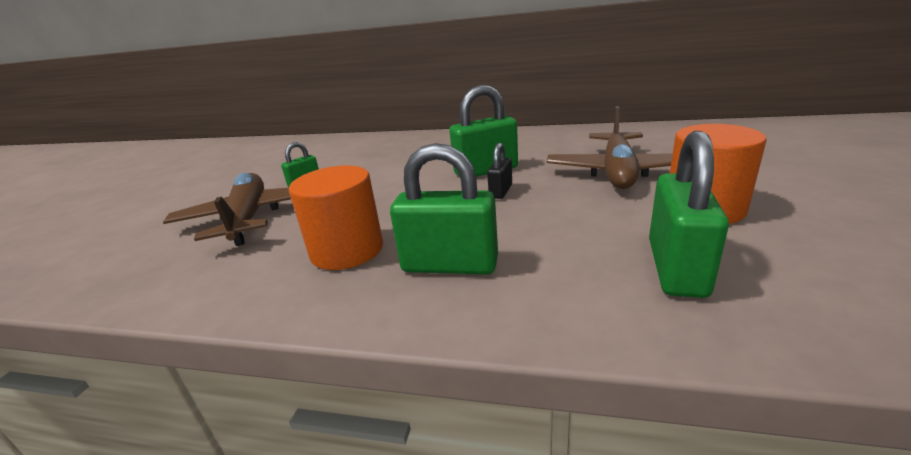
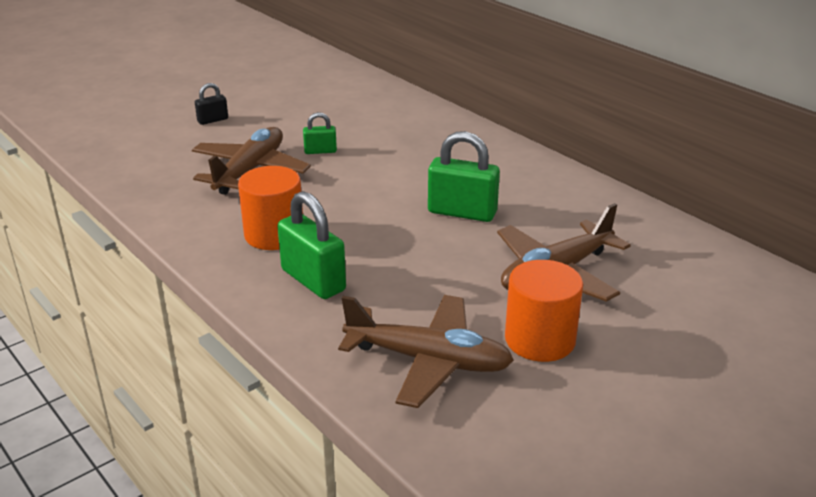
camera: 35 degrees right, 5 degrees up
(501, 191) = (436, 240): black padlock -> black padlock (213, 120)
(676, 268) = (428, 360): green padlock -> brown plane

